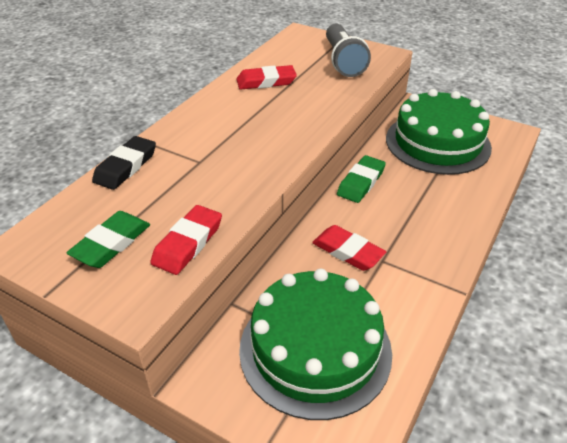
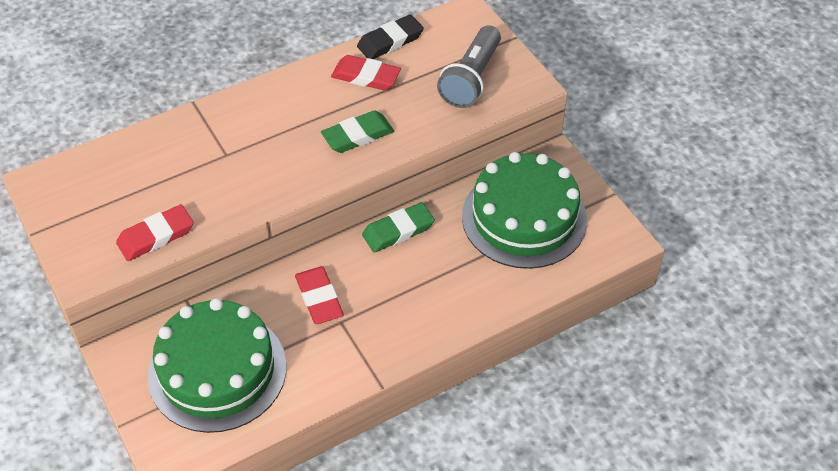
camera: 30 degrees right, 10 degrees up
(111, 243) = (101, 209): green eraser -> green eraser (358, 135)
(126, 166) = (163, 133): black eraser -> black eraser (390, 41)

